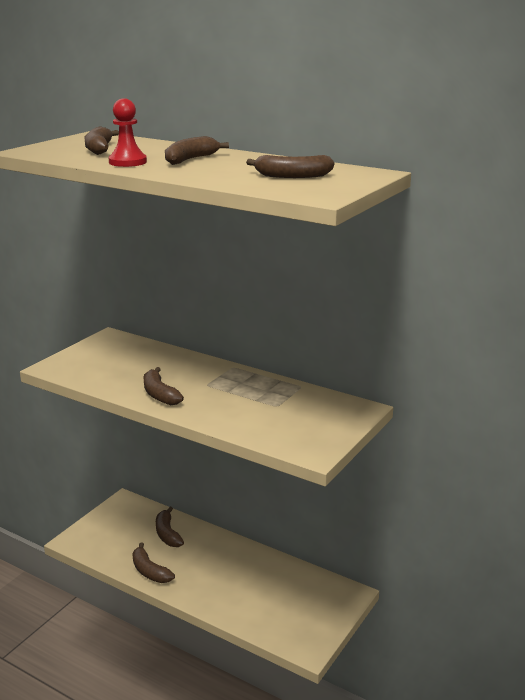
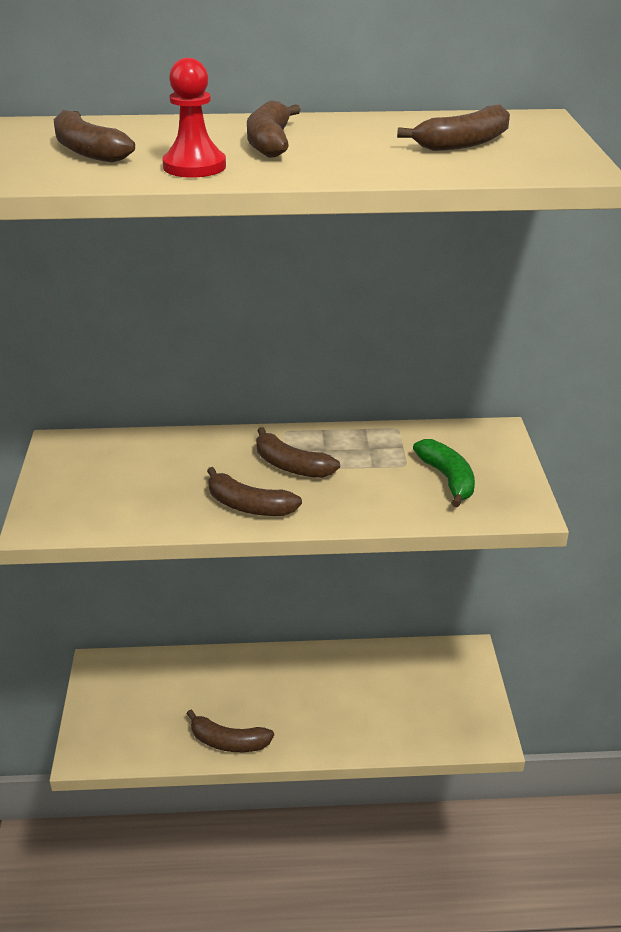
camera: 35 degrees left, 10 degrees up
(167, 534) = (200, 683): brown banana -> brown banana (291, 466)
(290, 421) = (447, 479): none -> green banana

